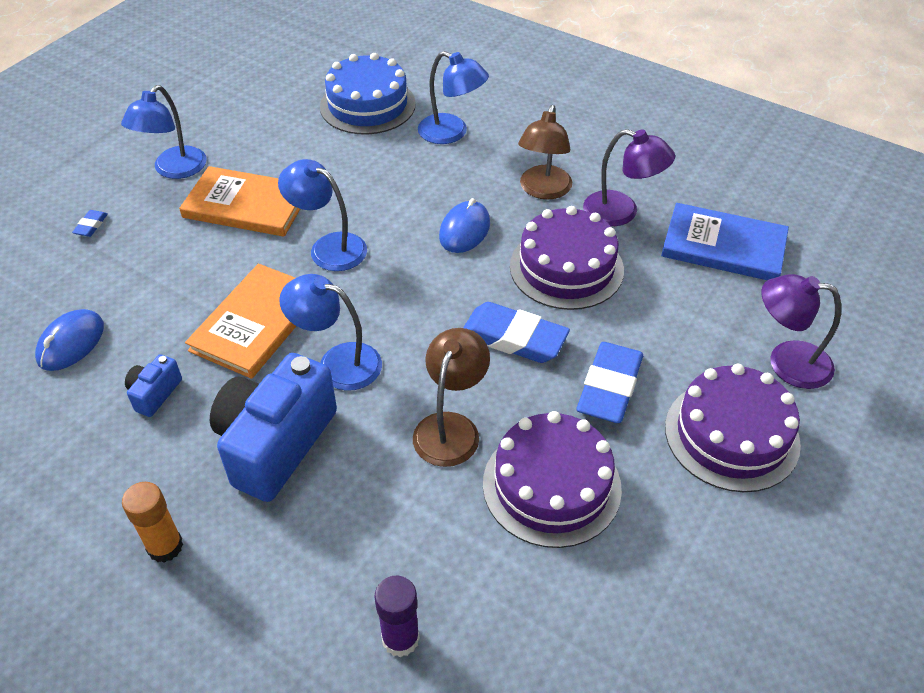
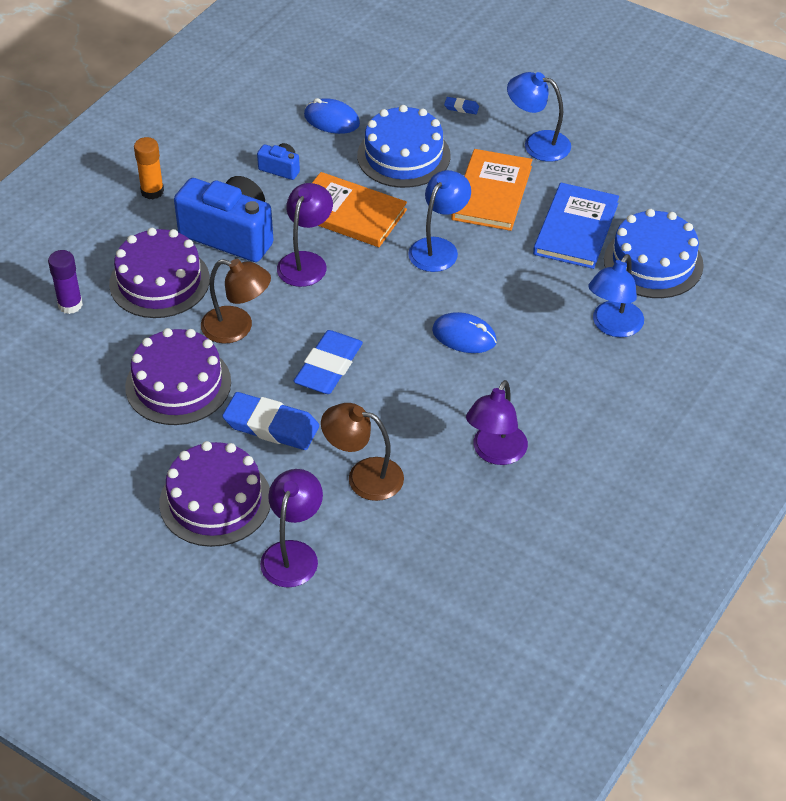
camera: 90 degrees right, 0 degrees up
(163, 275) = (403, 156): none -> blue cake
(337, 362) = (306, 261): blue lamp -> purple lamp
(543, 190) = (525, 394): brown lamp -> brown lamp (364, 476)
(566, 268) = (414, 406): purple cake -> purple cake (159, 281)
(723, 246) = (447, 529): blue book -> blue book (576, 229)

